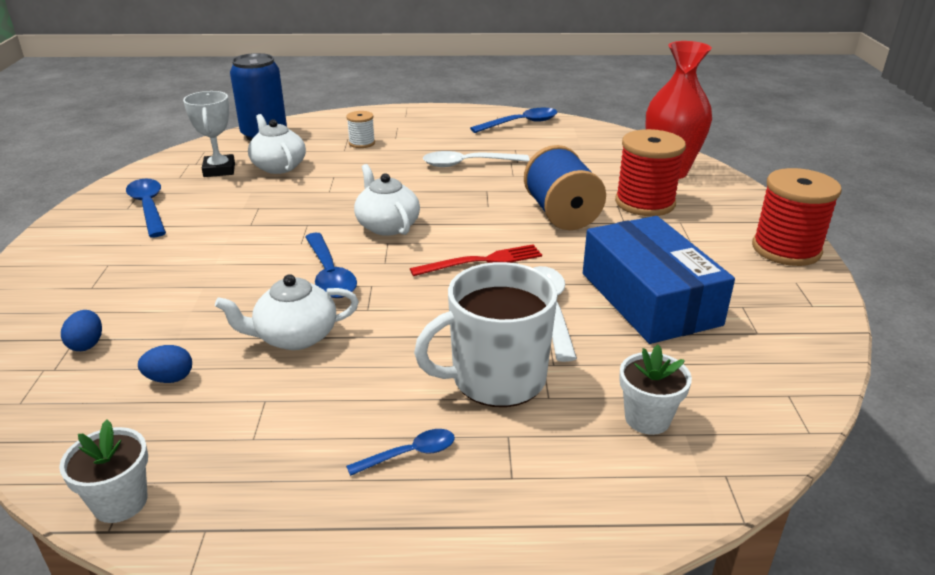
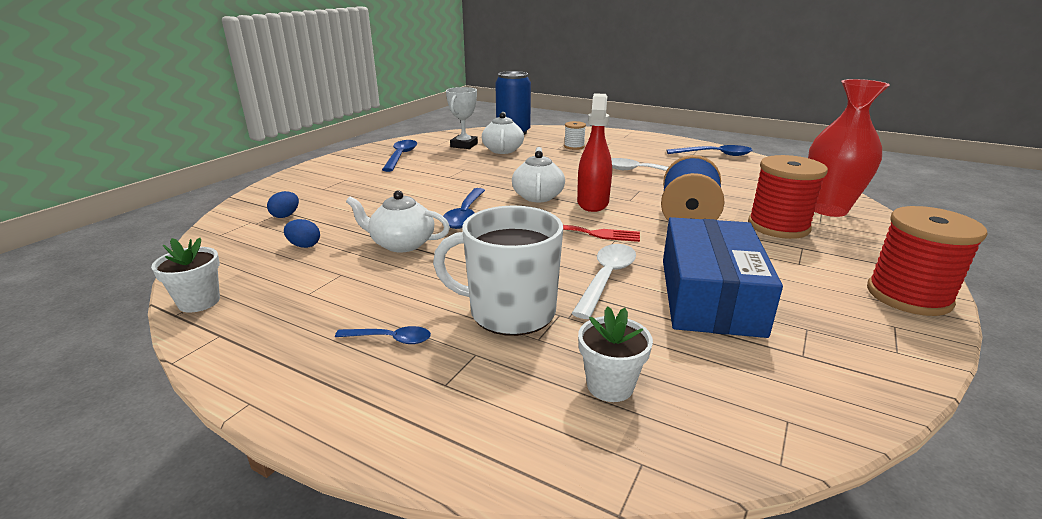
camera: 30 degrees right, 5 degrees down
(454, 220) = (592, 203): none -> red spray bottle

